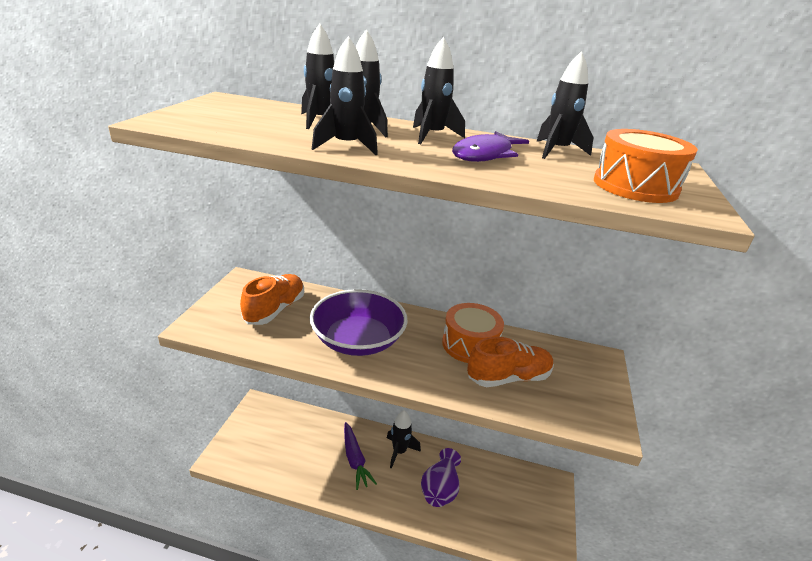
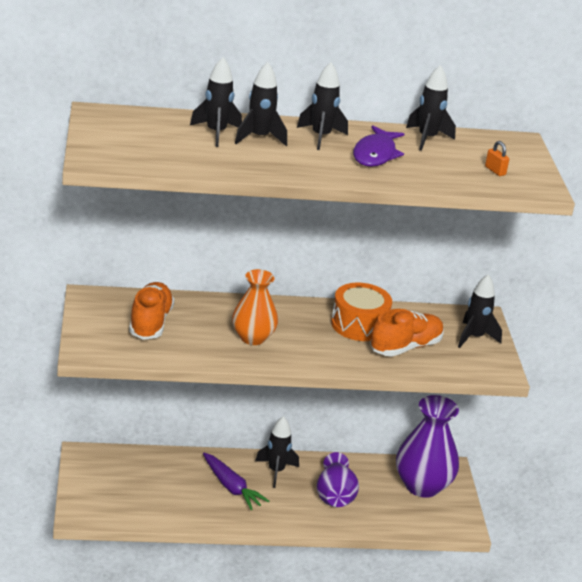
camera: 20 degrees left, 0 degrees up
(346, 146) = (267, 164): black rocket -> black rocket (474, 337)
(358, 340) = (252, 337): purple bowl -> orange vase
(524, 496) = (422, 486): none -> purple vase
(635, 186) = (495, 171): orange drum -> orange padlock

